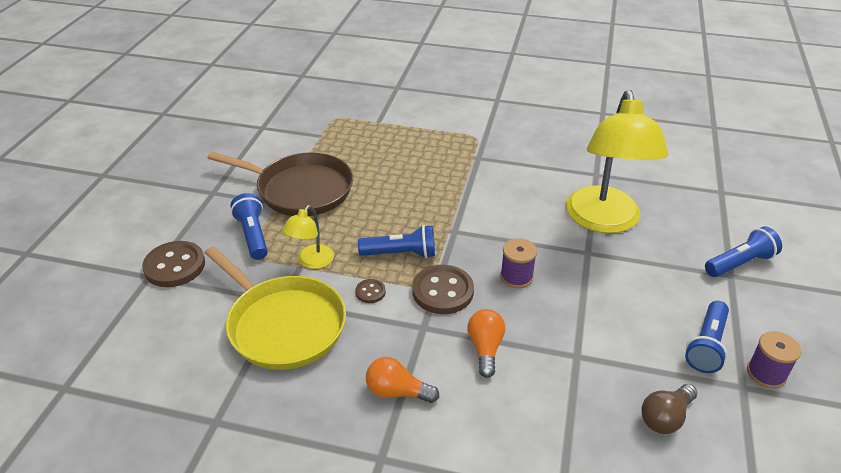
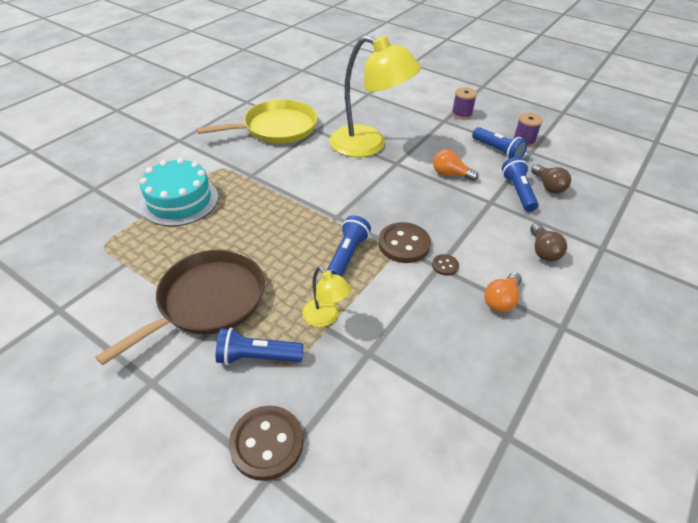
camera: 70 degrees left, 5 degrees up
(283, 324) = (401, 358): yellow pan -> yellow pan (276, 128)
(370, 292) = (385, 287): brown button -> brown button (445, 265)
(411, 132) = (179, 200): none -> turquoise cake
(485, 348) = (471, 240): orange light bulb -> orange light bulb (450, 174)
(510, 425) = (543, 251): none -> brown light bulb
(516, 277) = (405, 202): purple spool -> purple spool (461, 114)
(739, 263) = (435, 114): blue flashlight -> blue flashlight (517, 192)

